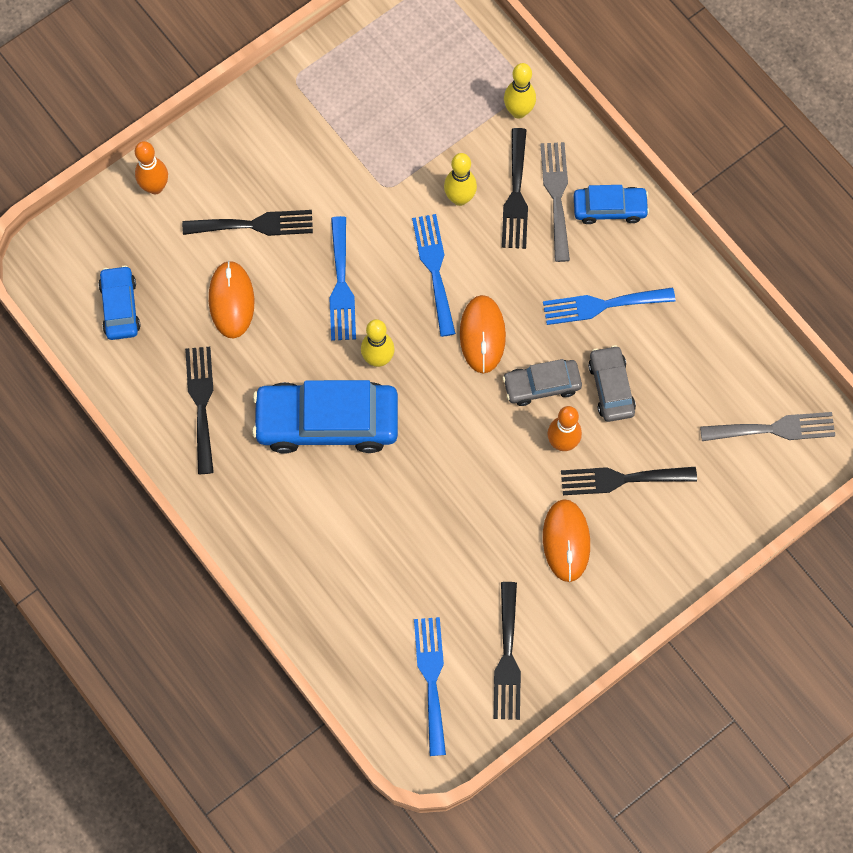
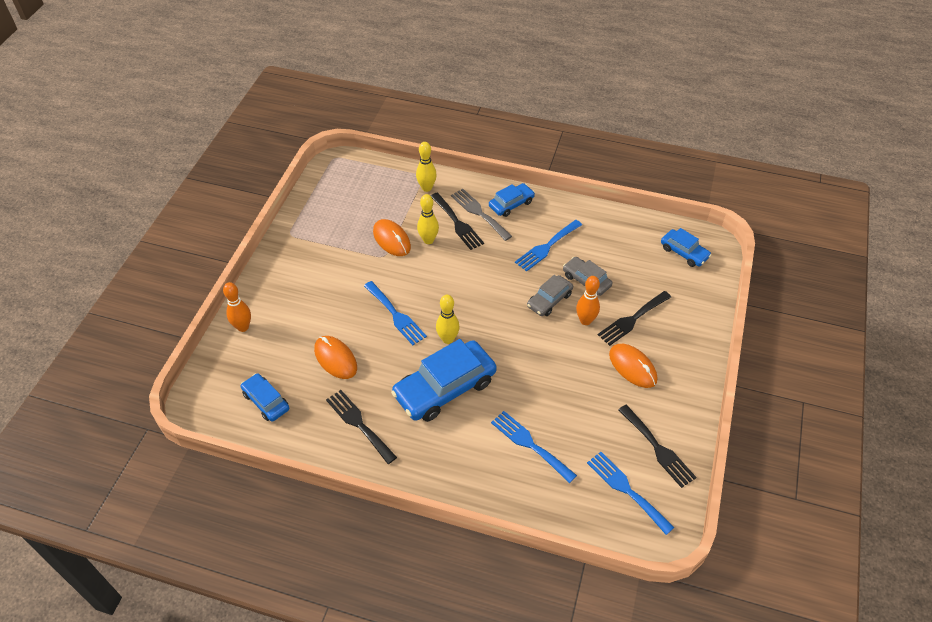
camera: 35 degrees left, 20 degrees down
(254, 225) = (320, 313): black fork -> none
(434, 269) = (442, 279): blue fork -> blue fork (530, 444)
(482, 335) = (496, 295): orange mouse -> orange mouse (391, 239)
(774, 429) = (684, 252): grey fork -> blue car

